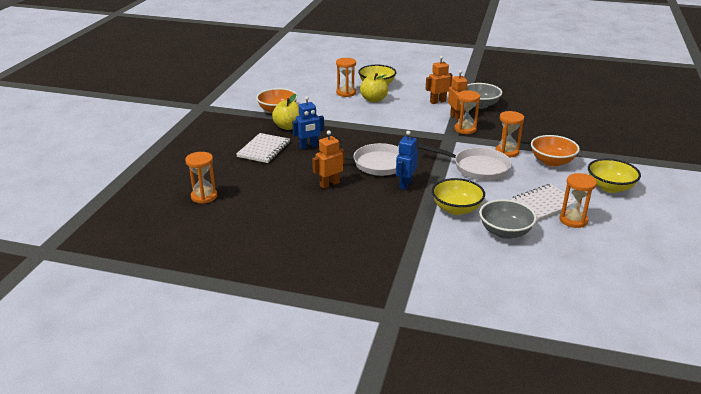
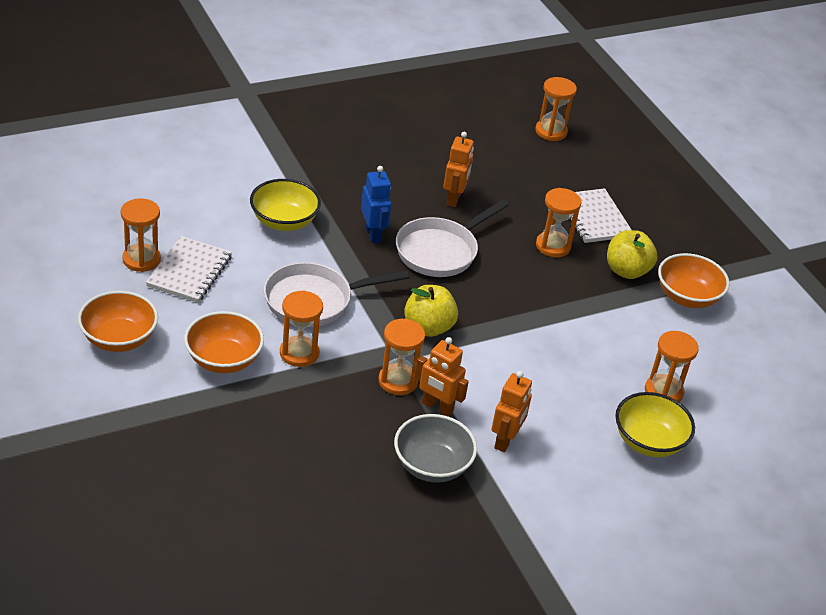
camera: 135 degrees right, 10 degrees up
(308, 146) = (553, 246): blue robot -> orange hourglass
(374, 99) = (603, 394): yellow apple -> yellow apple (428, 327)
(505, 232) = (208, 211): grey bowl -> none
(610, 187) = (119, 339): yellow bowl -> orange bowl

